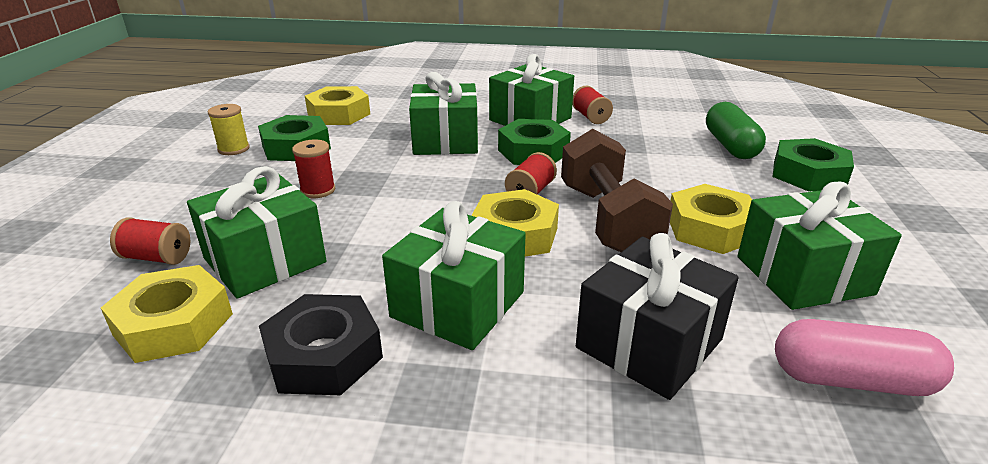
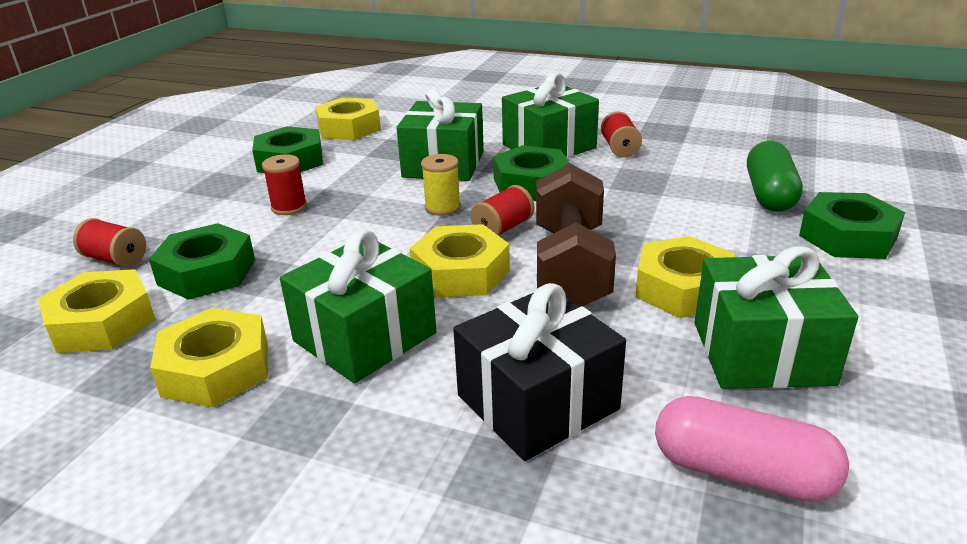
camera: 15 degrees right, 0 degrees up
(233, 149) = (230, 158): yellow spool -> yellow spool (442, 207)
(265, 260) = (207, 272): green gift -> green nut
(324, 355) = (216, 369): black nut -> yellow nut

